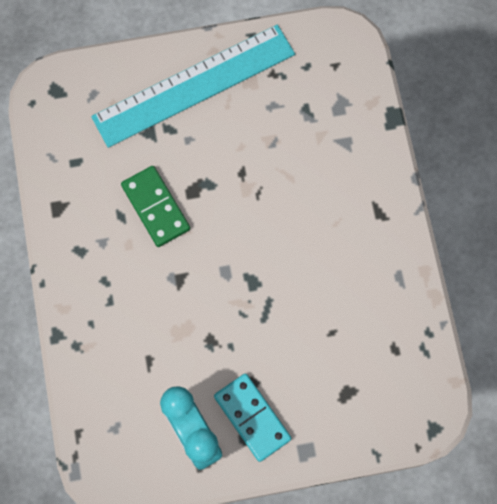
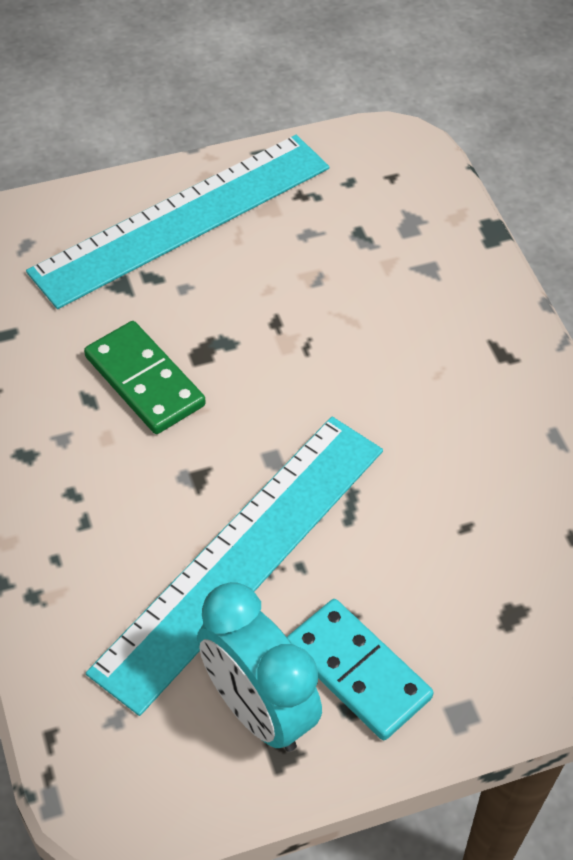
camera: 10 degrees left, 20 degrees down
(197, 336) = (242, 557): none -> turquoise ruler

